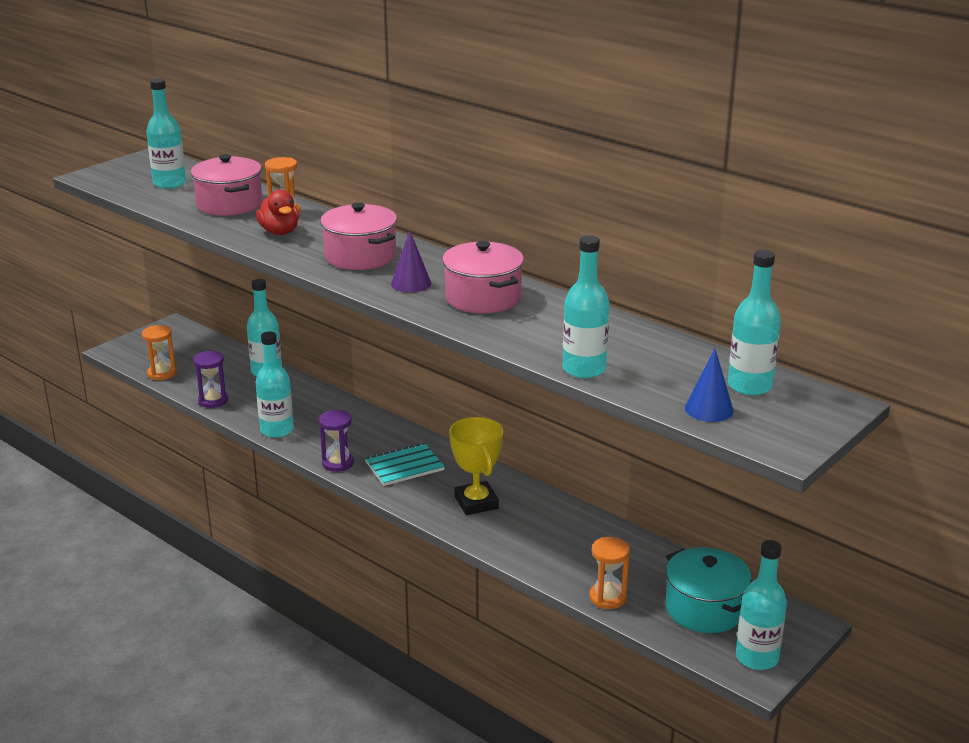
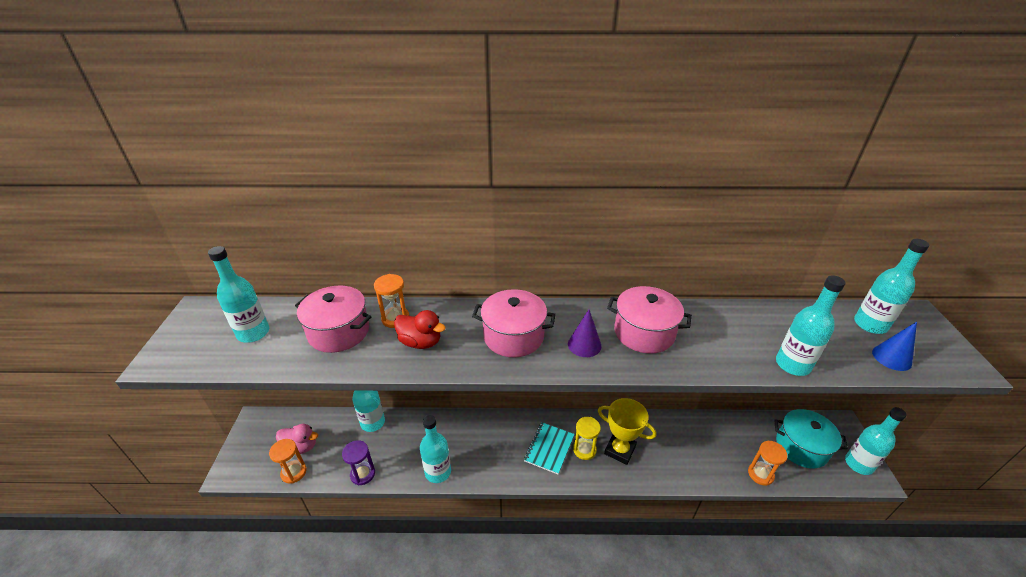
camera: 40 degrees left, 10 degrees up
(187, 360) = (300, 447): none -> pink duck
(338, 463) = (509, 474): purple hourglass -> none
(439, 484) = (584, 450): none -> yellow hourglass

